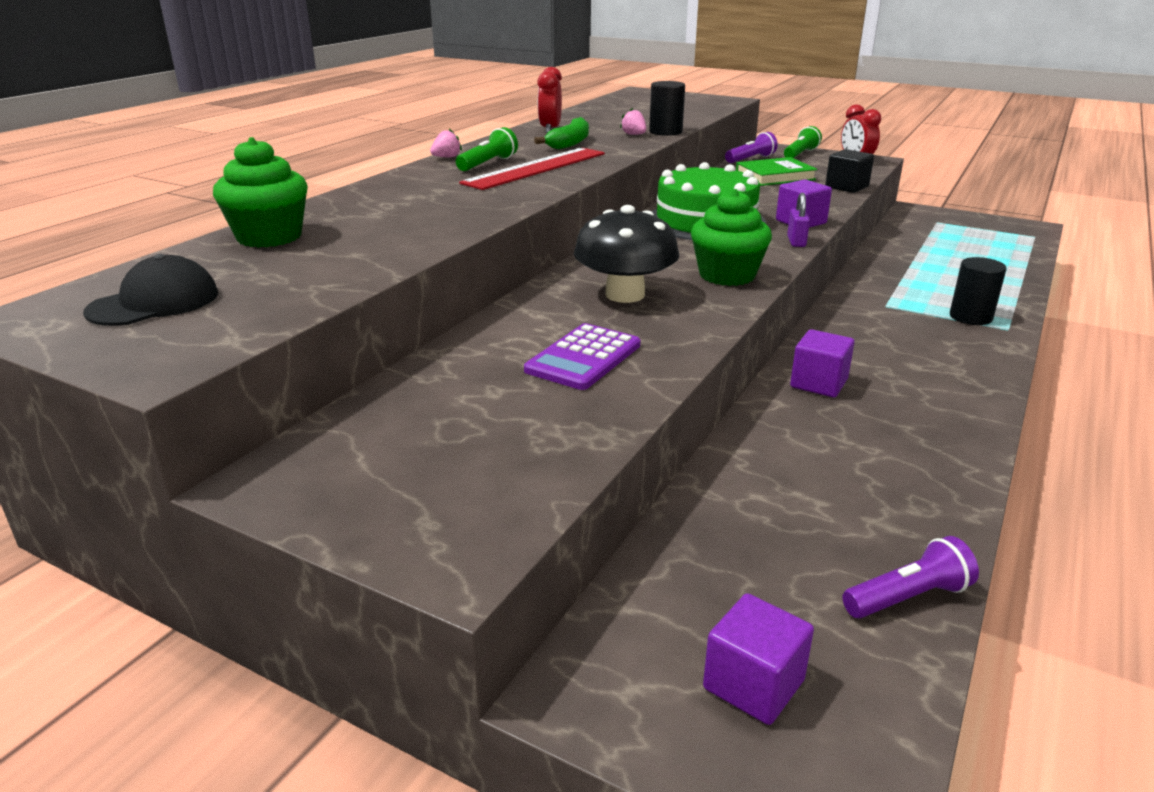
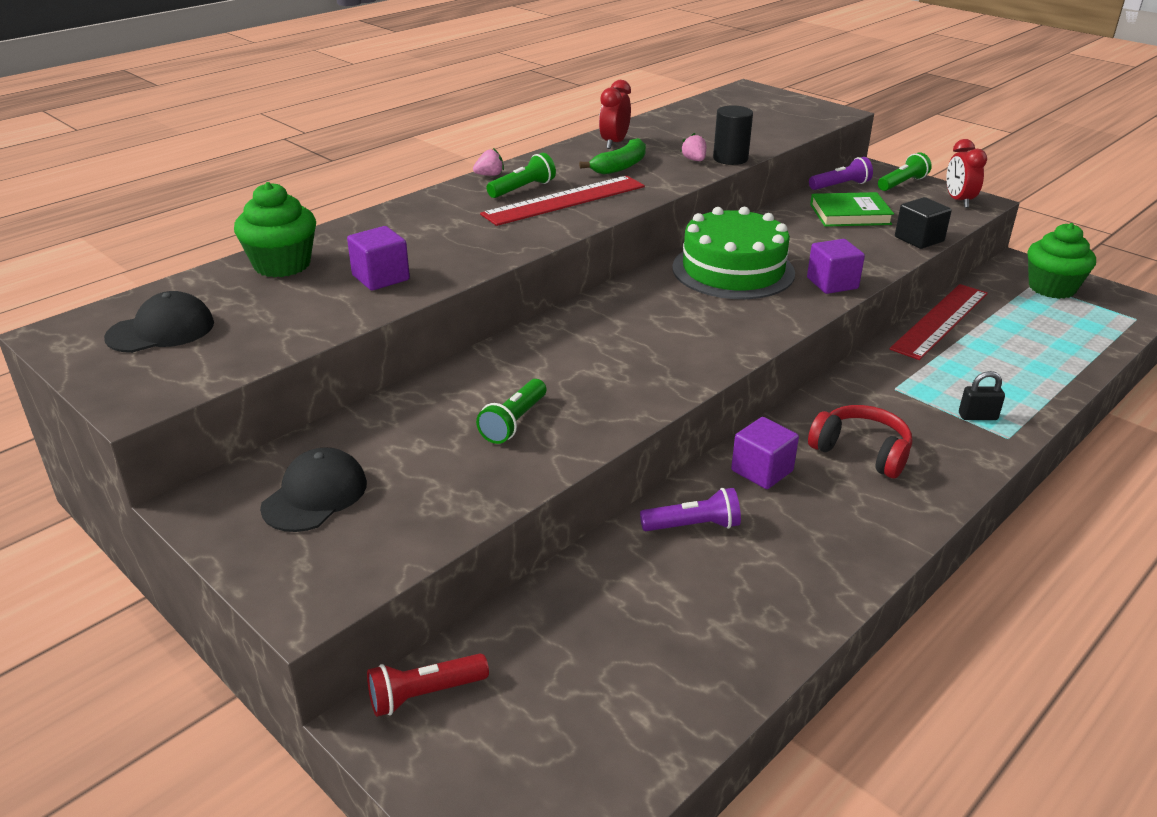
camera: 15 degrees right, 5 degrees up
(402, 453) = (315, 495): none -> black cap
(583, 358) = (514, 422): purple calculator -> green flashlight
(610, 652) = (424, 695): none -> red flashlight
(625, 295) = (595, 354): black mushroom -> none
(727, 275) = (708, 344): green cupcake -> green cupcake (1052, 288)
(753, 684) = (519, 747): purple cube -> purple cube (381, 278)
(796, 242) = (808, 310): purple padlock -> none
(884, 254) = (940, 320): none -> red ruler
(895, 356) = (861, 452): none -> red headphones
(907, 597) = (697, 702): purple flashlight -> purple flashlight (693, 525)
(970, 317) = (977, 416): black cylinder -> black padlock

